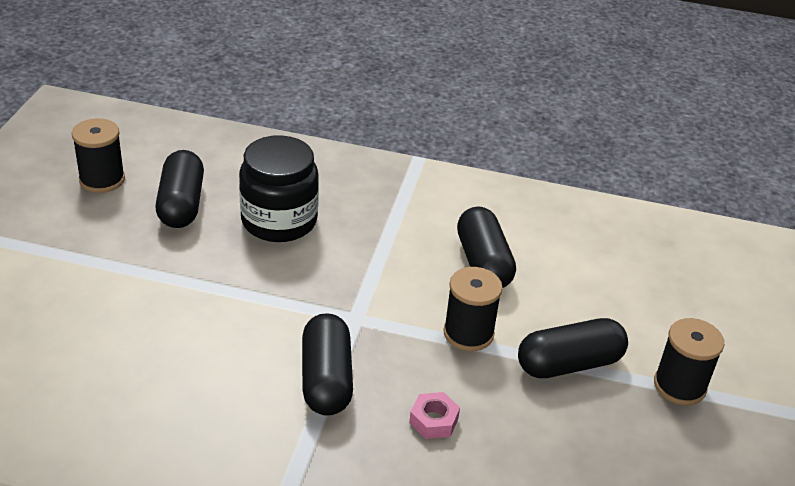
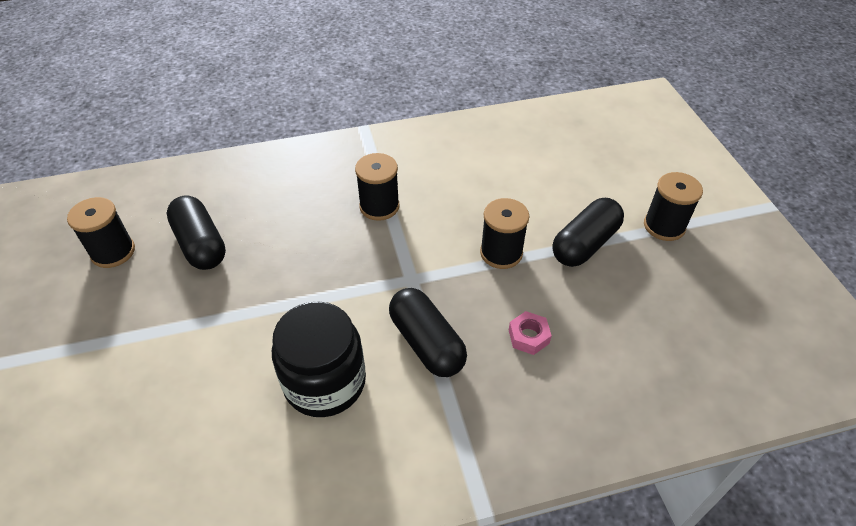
camera: 25 degrees left, 10 degrees up
(279, 221) = (293, 224): black jar -> black jar (325, 382)
(376, 239) = (379, 206): none -> black spool
(483, 263) = (470, 192): black capsule -> none

